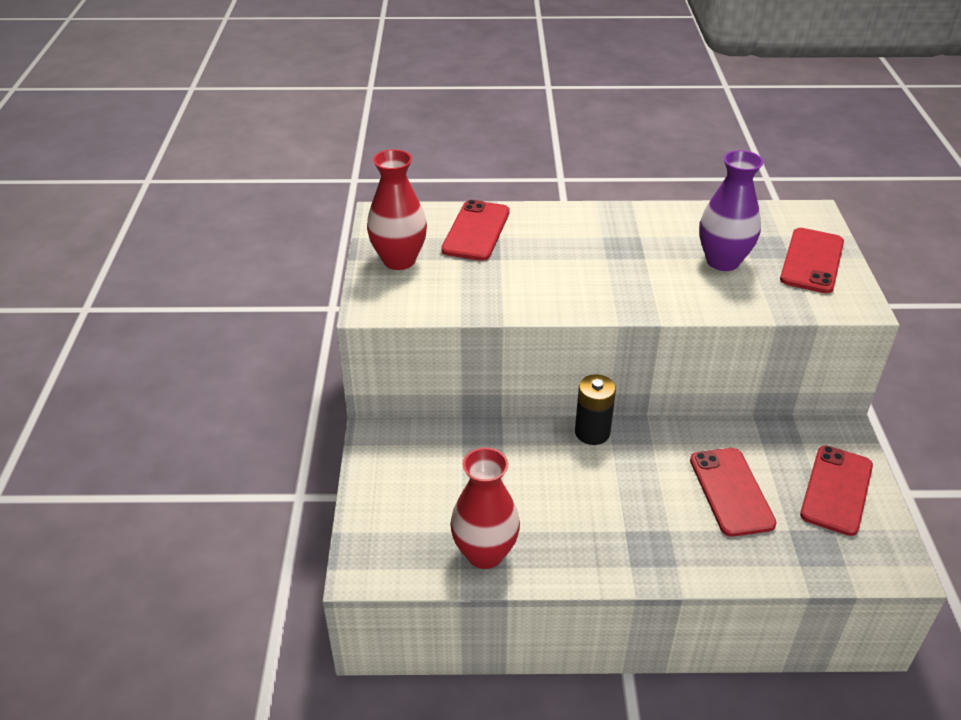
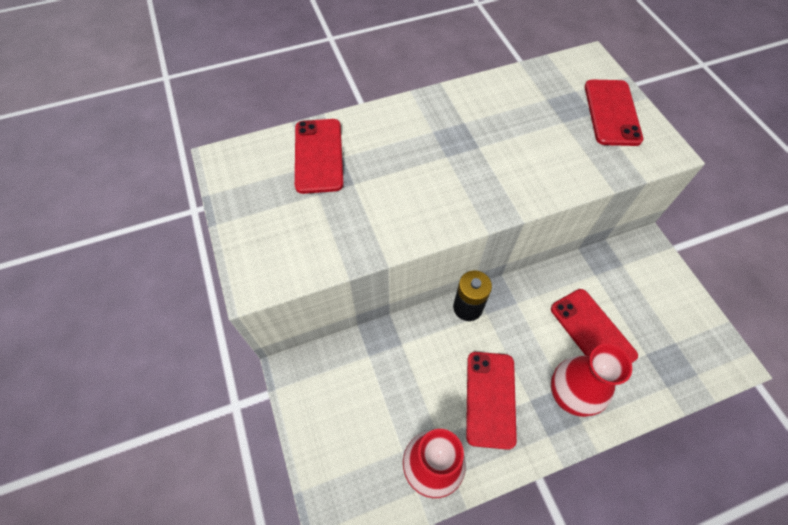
camera: 20 degrees left, 20 degrees up
(399, 260) = (259, 213): red vase -> red vase (569, 395)
(722, 261) = (543, 133): purple vase -> none
(836, 490) = (663, 303): red phone -> red phone (490, 399)

